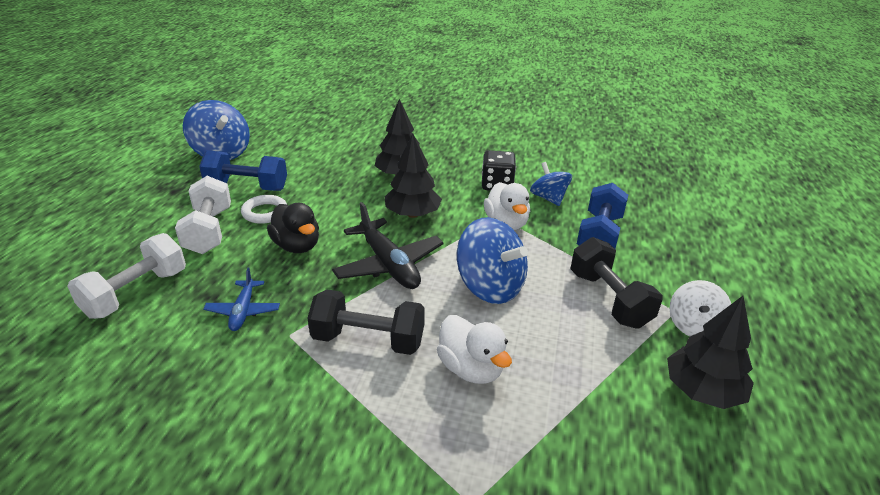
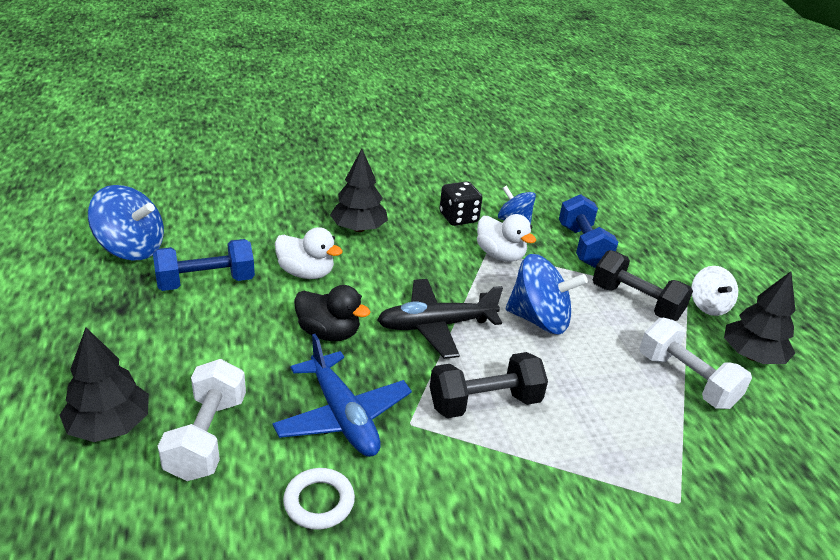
camera: 30 degrees left, 0 degrees up
(209, 231) = (216, 344): white dumbbell -> white dumbbell (686, 380)
(243, 311) = (343, 416): blue plane -> blue plane, size x1.76
(265, 212) = (257, 306): white ring -> white ring (319, 502)
(389, 265) = (435, 326): black plane -> black plane turned 135 degrees clockwise
(412, 214) = (409, 268): black tree -> black tree (109, 425)
(471, 369) = (587, 397): white duck -> white duck (306, 273)

